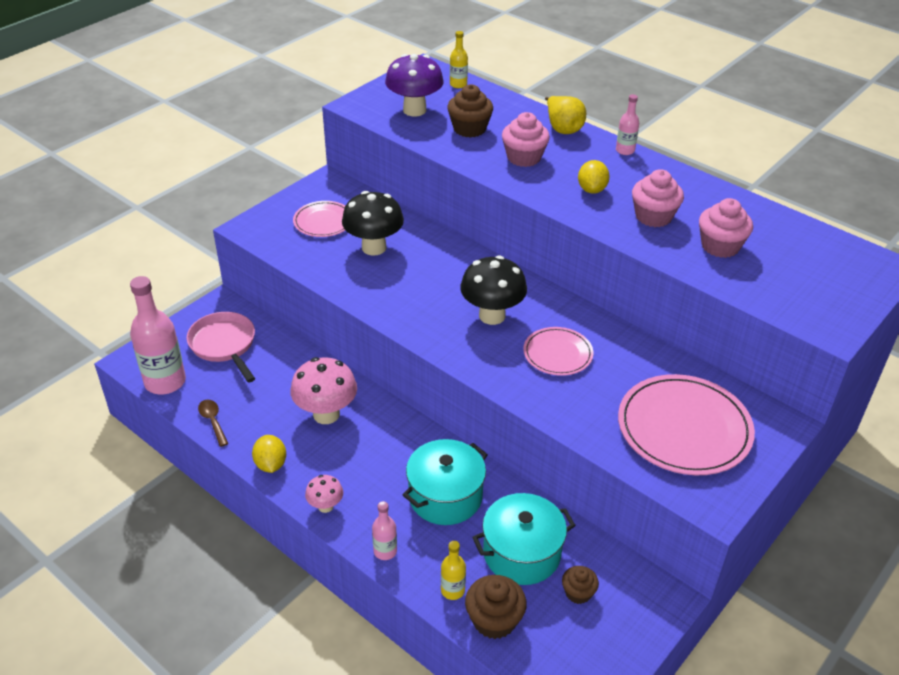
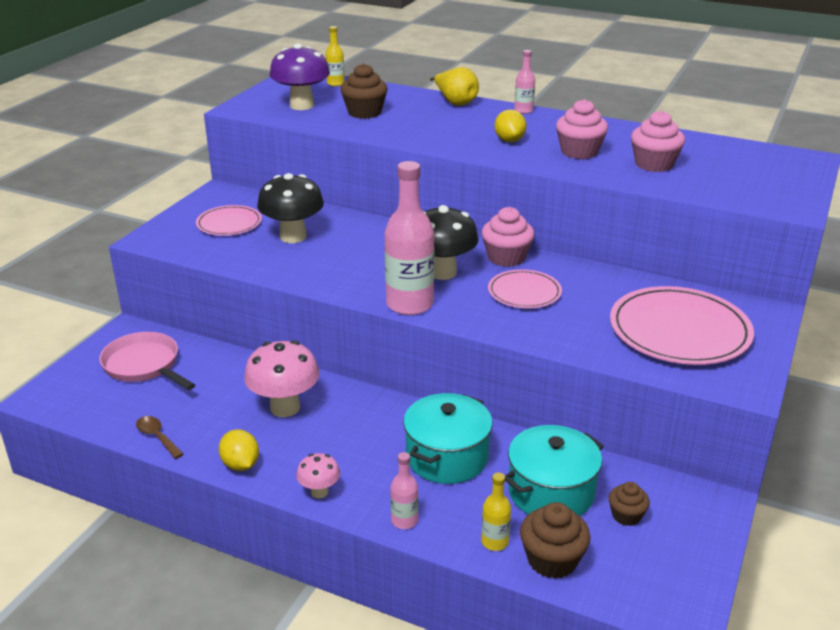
camera: 15 degrees left, 10 degrees down
(165, 382) = (87, 410): pink bottle -> pink bottle (409, 304)
(524, 157) = (430, 126): pink cupcake -> pink cupcake (506, 257)

